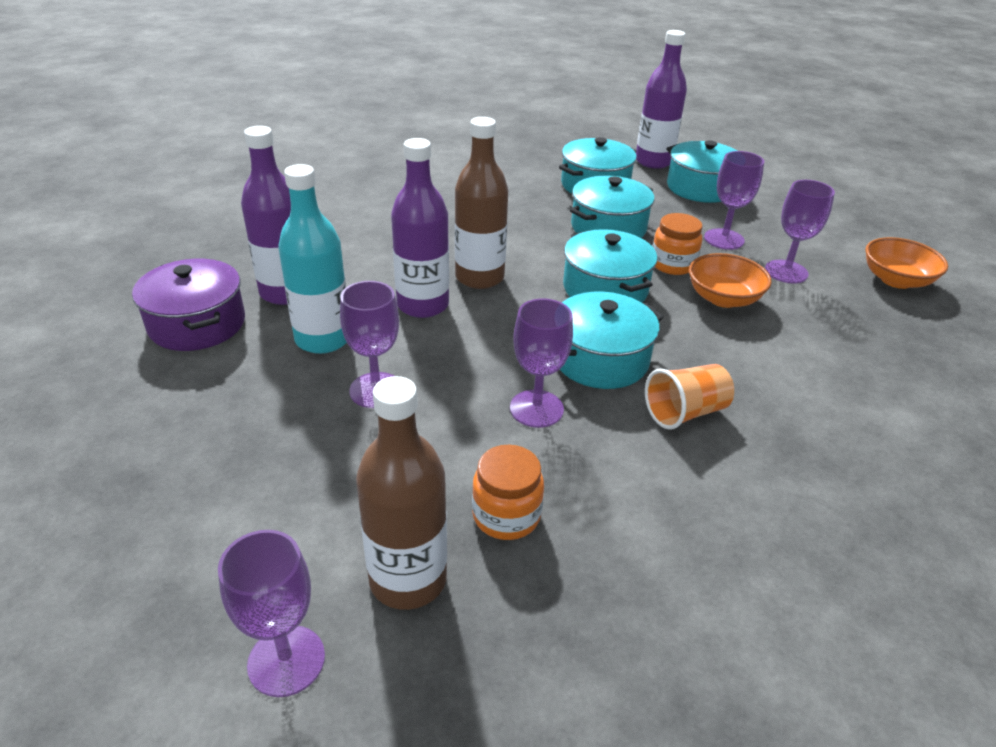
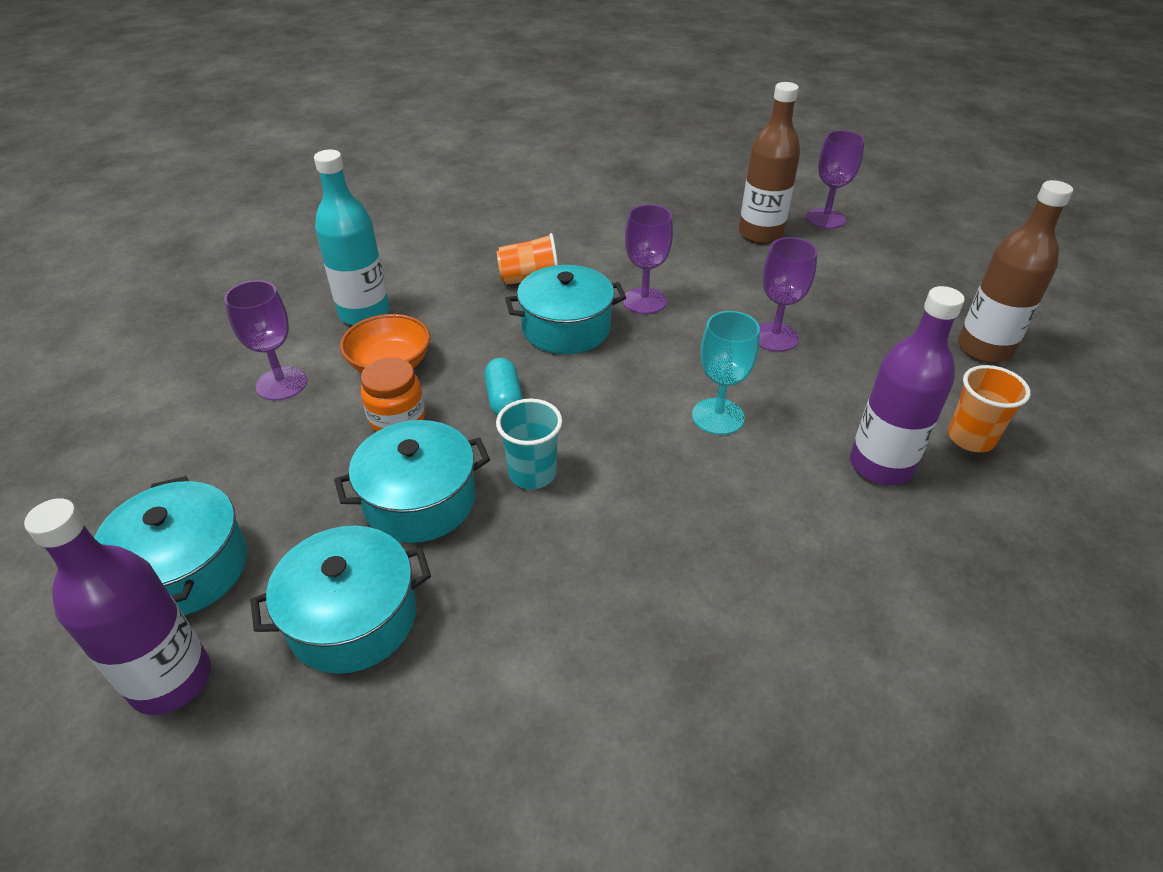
camera: 160 degrees left, 5 degrees up
(197, 324) = (970, 438): purple pot -> orange cup
(323, 339) = (827, 394): turquoise bottle -> turquoise bottle (364, 313)
(423, 305) = (718, 416): purple bottle -> turquoise goblet
(479, 277) = (640, 443): brown bottle -> brown bottle (984, 349)
(506, 515) = (694, 249): orange jar -> none
(547, 250) = (532, 473): none -> turquoise cup
(605, 289) = (504, 400): turquoise pot -> turquoise capsule
(724, 239) = (289, 446): purple goblet -> none
(896, 280) = (183, 351): orange bowl -> none

